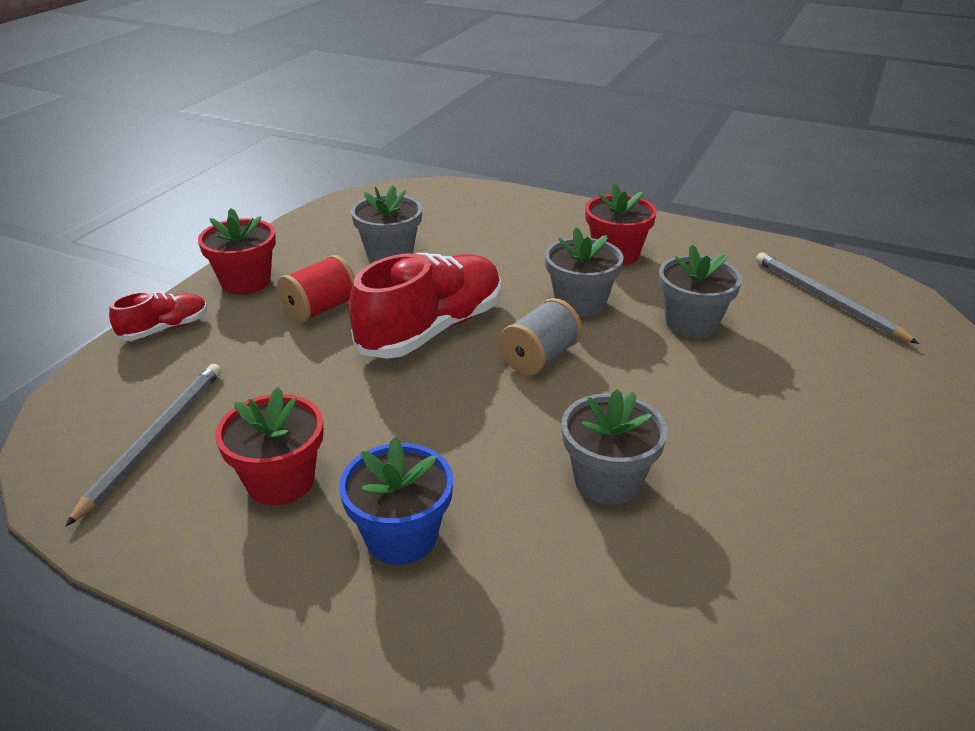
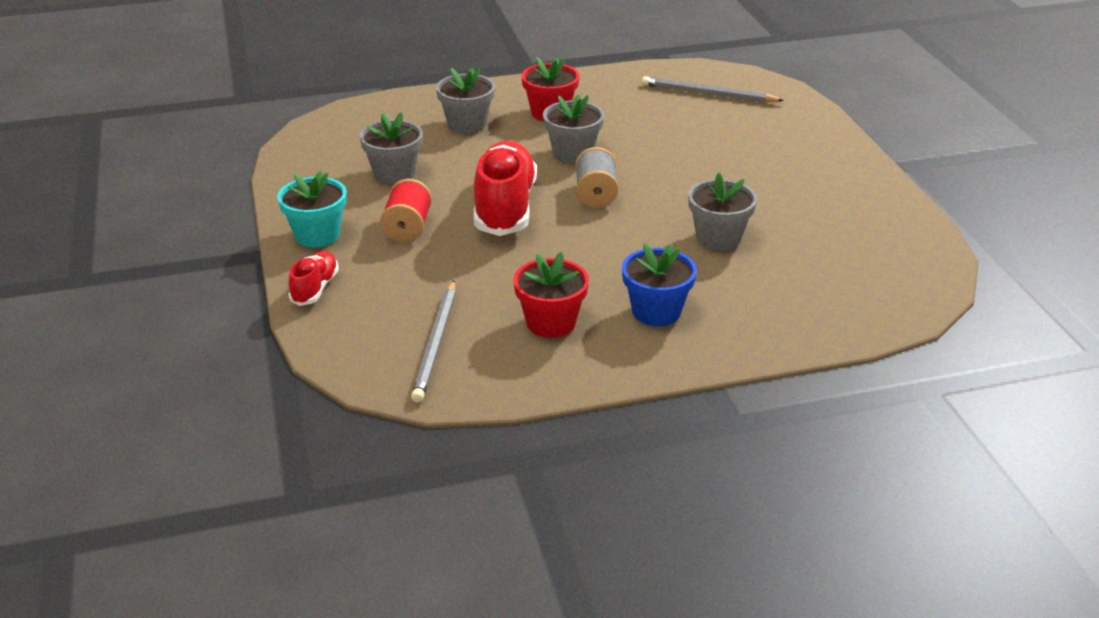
camera: 40 degrees left, 0 degrees up
(155, 440) = (436, 343): grey pencil -> grey pencil turned 150 degrees counterclockwise
(246, 282) = (317, 235): red flower pot -> turquoise flower pot
(691, 323) = (653, 138): grey flower pot -> grey flower pot (467, 124)

